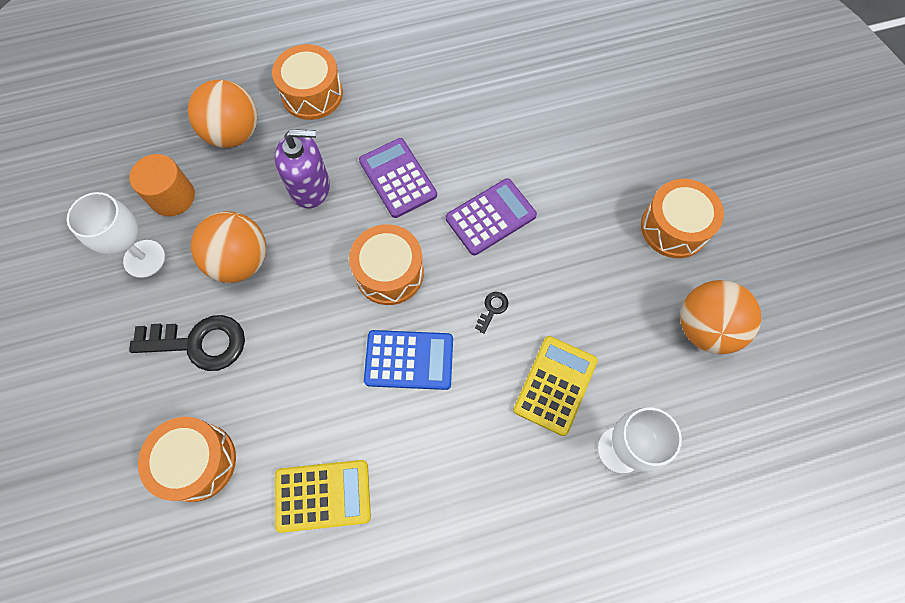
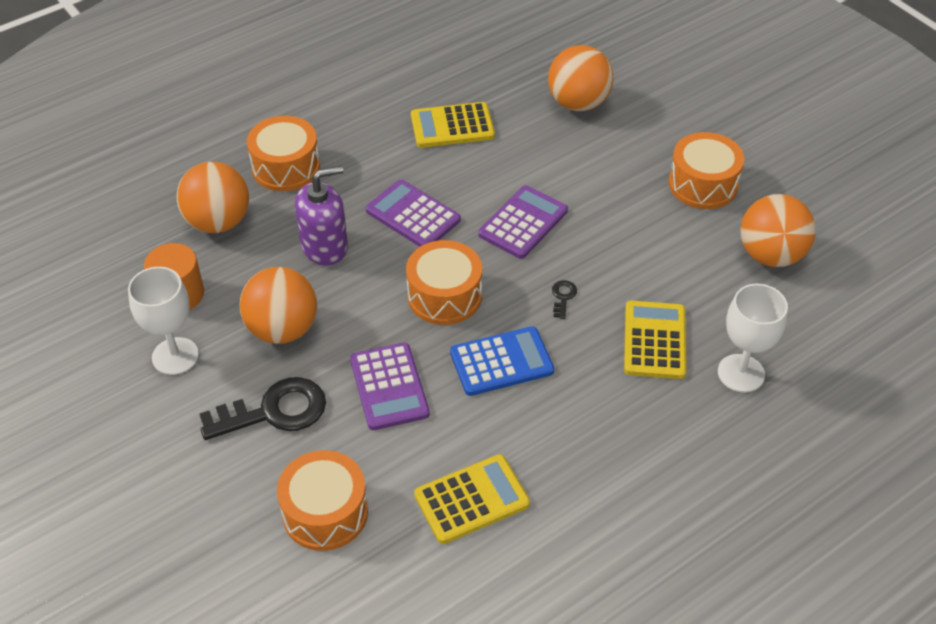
camera: 20 degrees left, 20 degrees down
(303, 352) = (389, 387): none -> purple calculator
(471, 93) = (452, 126): none -> yellow calculator
(595, 102) = (578, 103): none -> orange ball

